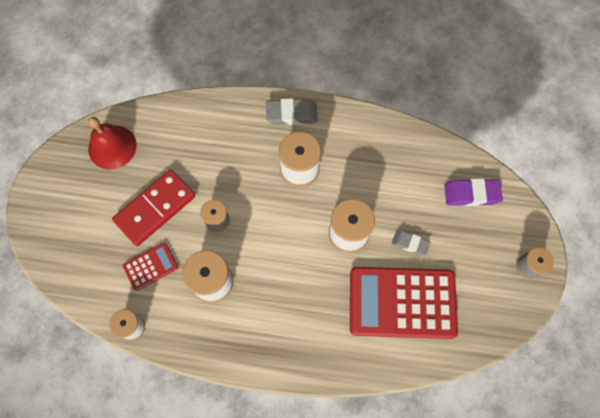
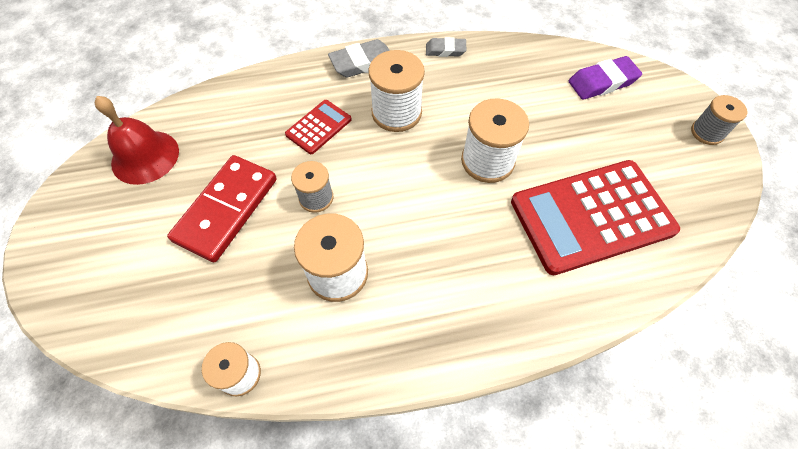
camera: 20 degrees left, 10 degrees down
(150, 266) = (243, 282): red calculator -> red calculator (318, 127)
(410, 243) = (564, 150): grey eraser -> grey eraser (445, 50)

